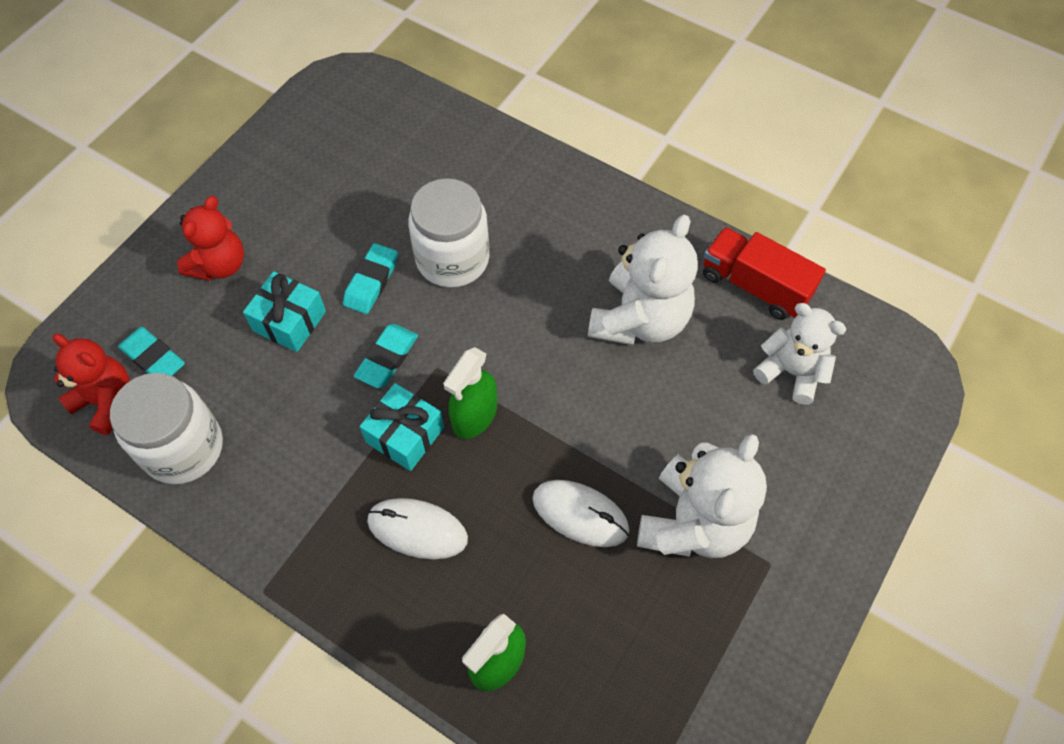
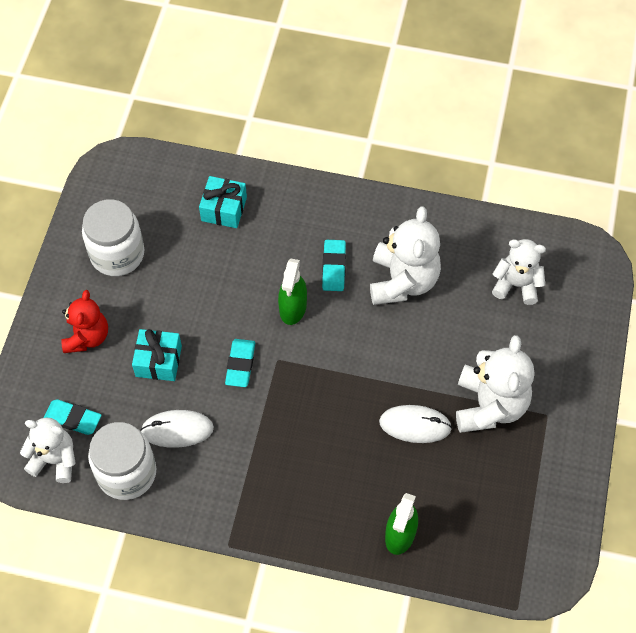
camera: 20 degrees left, 0 degrees up
(106, 401) = (55, 460): red teddy bear -> white teddy bear
(371, 281) = (204, 314): turquoise eraser -> turquoise eraser (334, 267)
(405, 435) = (276, 412): turquoise gift -> turquoise gift (224, 209)
(417, 529) = (312, 471): white mouse -> white mouse (177, 430)
(452, 259) = (254, 279): white jar -> white jar (117, 254)
(474, 416) = (318, 384): green spray bottle -> green spray bottle (293, 308)
(754, 286) = (471, 232): red truck -> none

